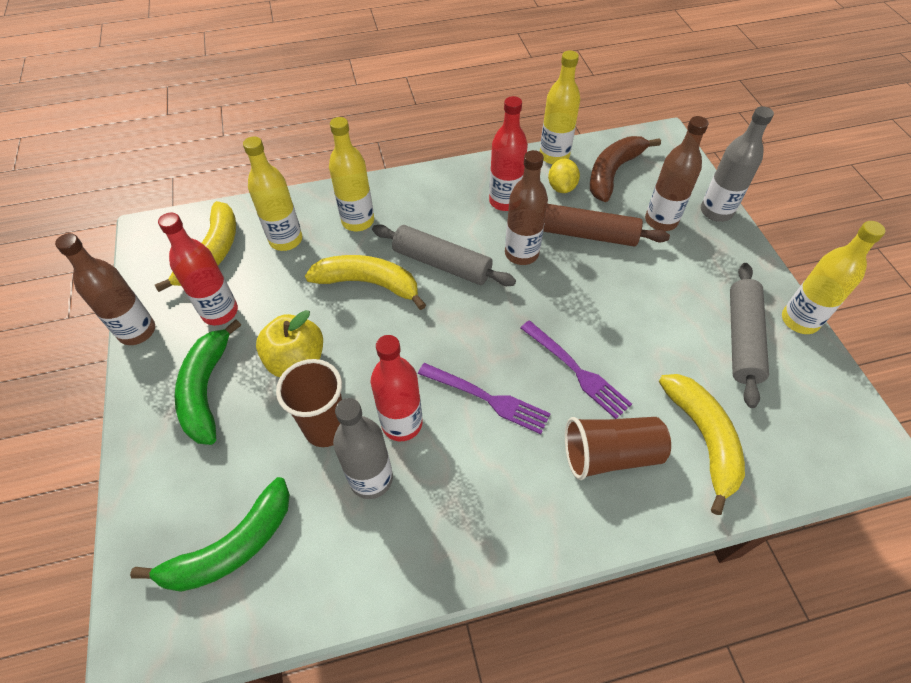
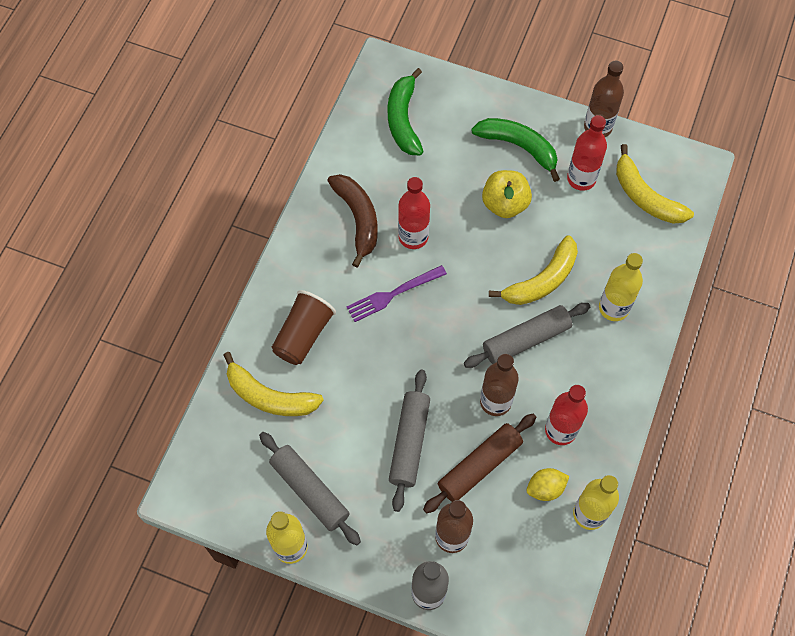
camera: 125 degrees right, 10 degrees up
(286, 240) = (626, 249): yellow bottle -> none
(326, 428) = (442, 196): brown cup -> none
(371, 479) = (390, 201): grey bottle -> none
(561, 187) = (545, 488): yellow lemon -> yellow lemon turned 60 degrees counterclockwise
(577, 371) = (370, 361): purple fork -> none
(613, 172) = (533, 547): brown banana -> brown banana (358, 219)
(620, 292) = (409, 442): none -> grey rolling pin

